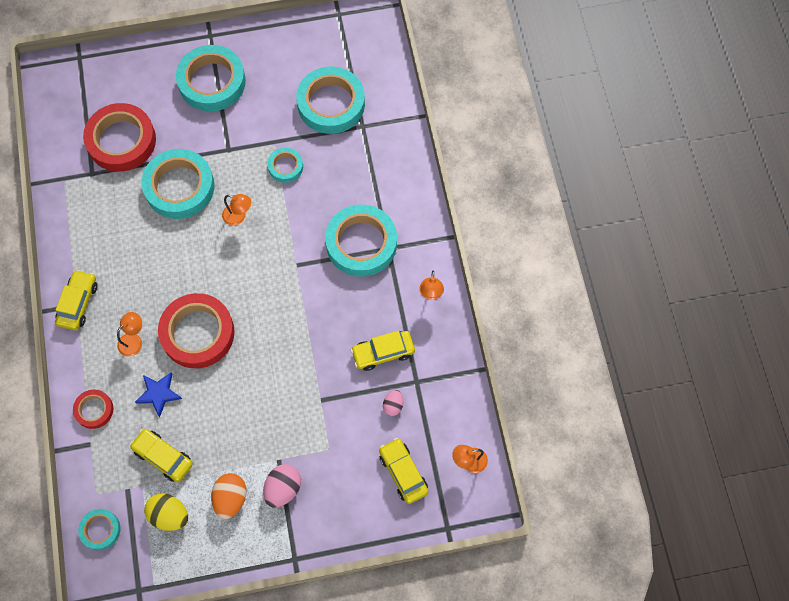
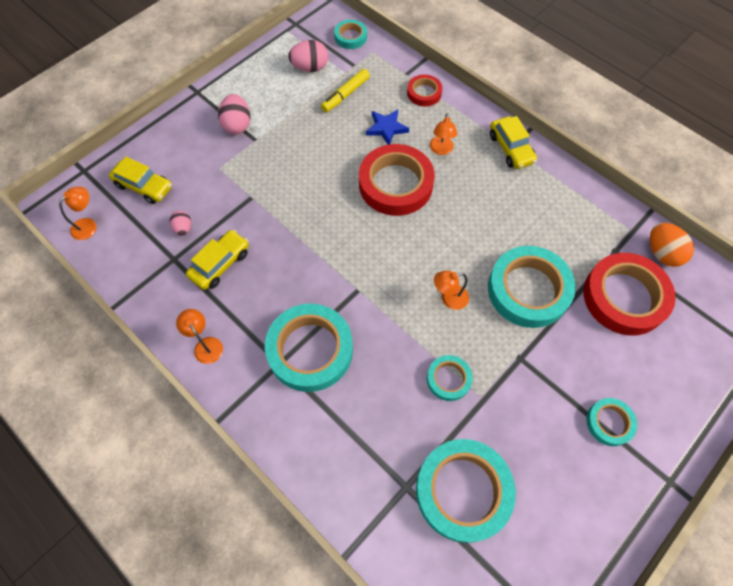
camera: 145 degrees right, 5 degrees down
(163, 457) = (345, 95): yellow car -> yellow marker
(169, 515) = (310, 68): yellow egg -> pink egg
(212, 82) = (609, 423): turquoise tape -> turquoise tape, size x0.51
(231, 498) = (273, 99): orange egg -> orange egg (662, 253)

